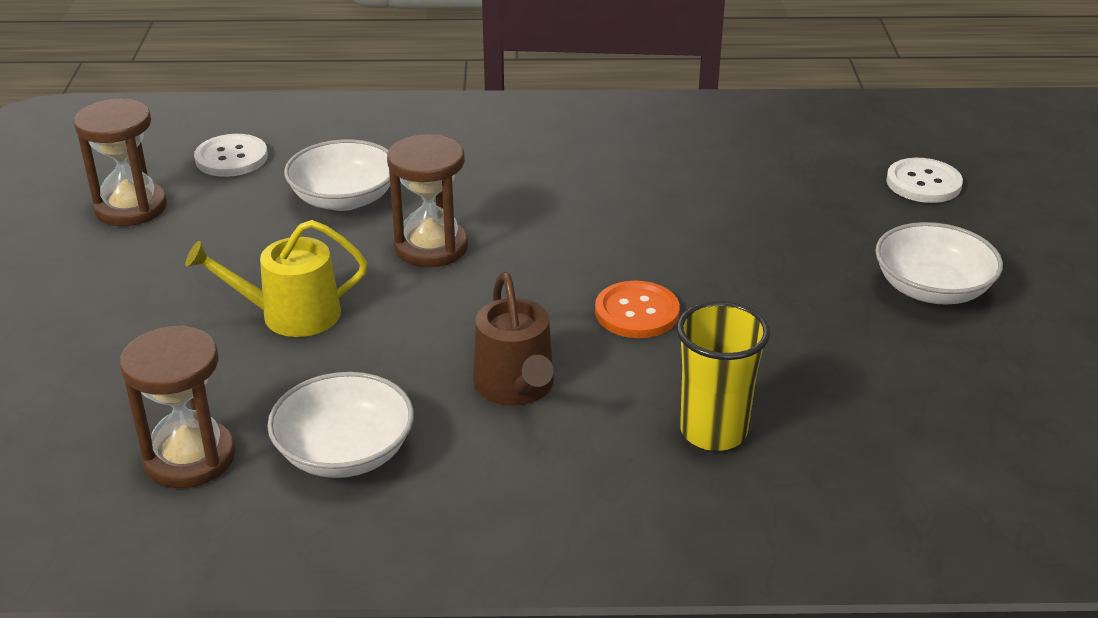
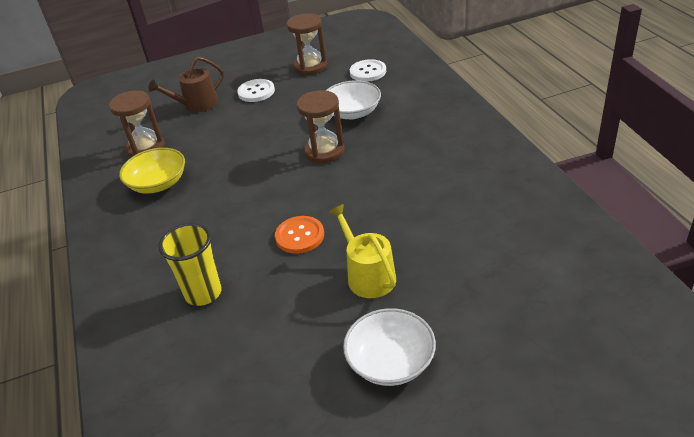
camera: 75 degrees right, 5 degrees up
(290, 315) = (249, 134): yellow watering can -> yellow watering can (368, 275)
(345, 452) = (158, 183): white bowl -> yellow bowl
(516, 387) = (219, 215): brown watering can -> brown watering can (196, 105)
(923, 183) = (537, 331): white button -> white button (256, 92)

